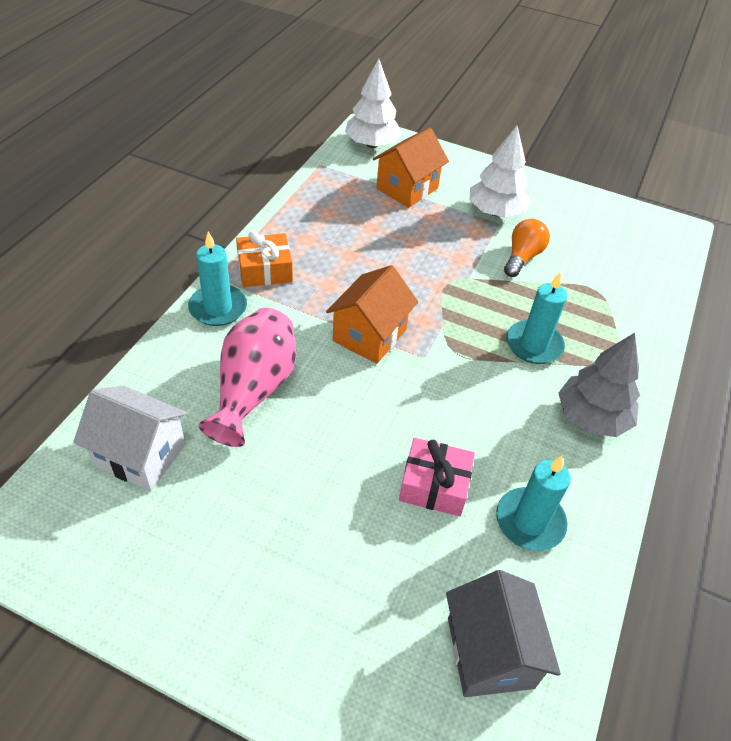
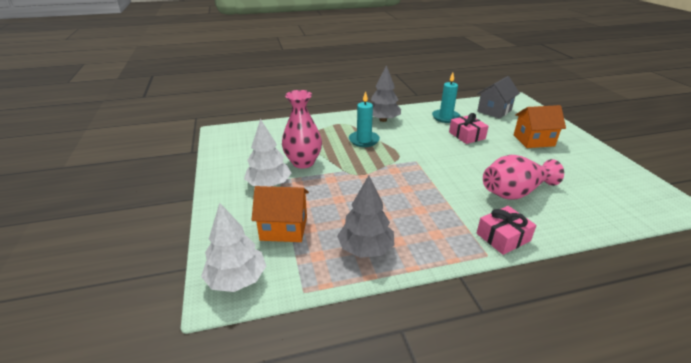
camera: 125 degrees left, 15 degrees down
(140, 455) = (596, 201): white house -> none
(218, 308) = (503, 237): turquoise candle -> pink gift
(265, 270) = (449, 240): orange gift -> none
(322, 215) = (365, 249): none -> grey tree
(369, 335) = (429, 179): orange house -> orange house (533, 140)
(522, 257) = (303, 162): orange light bulb -> pink vase

